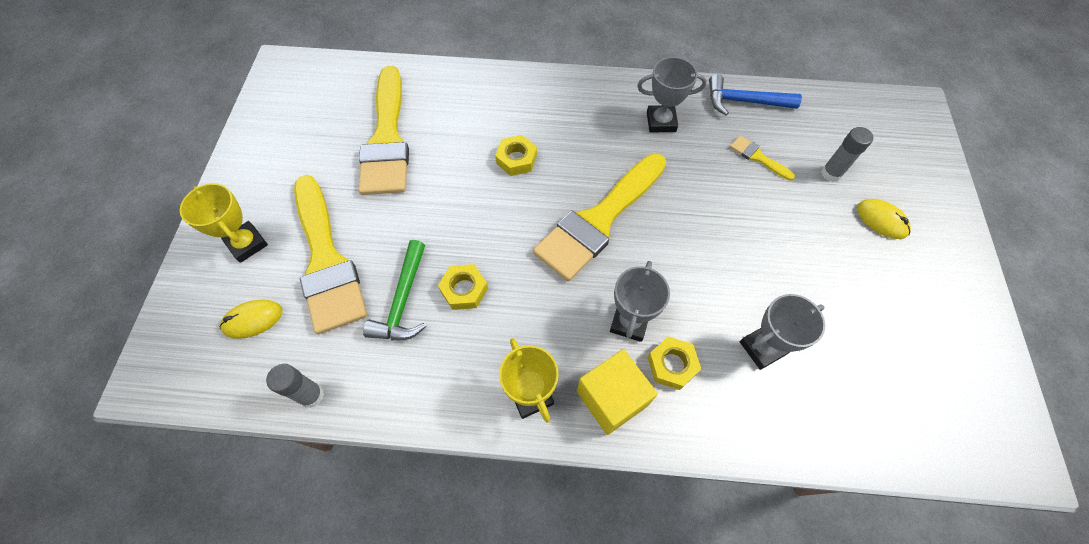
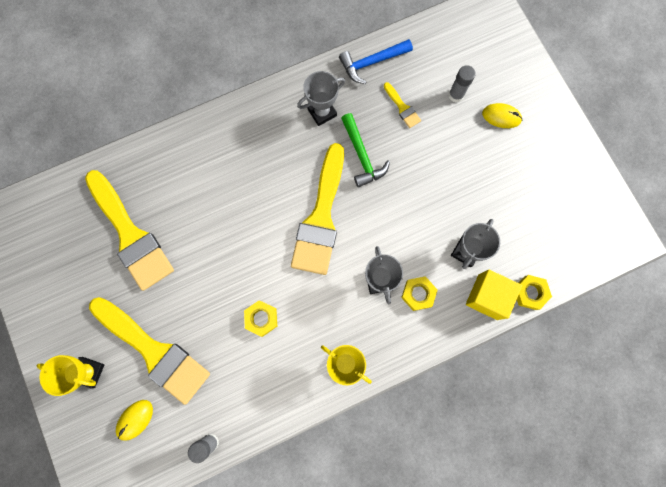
camera: 30 degrees left, 15 degrees up
(403, 301) = (226, 349): green hammer -> green hammer (362, 155)
(516, 159) = (236, 200): yellow nut -> yellow nut (530, 293)
(612, 398) = (393, 336): yellow cube -> yellow cube (487, 297)
(758, 157) = (402, 107): yellow brush -> yellow brush turned 135 degrees counterclockwise

